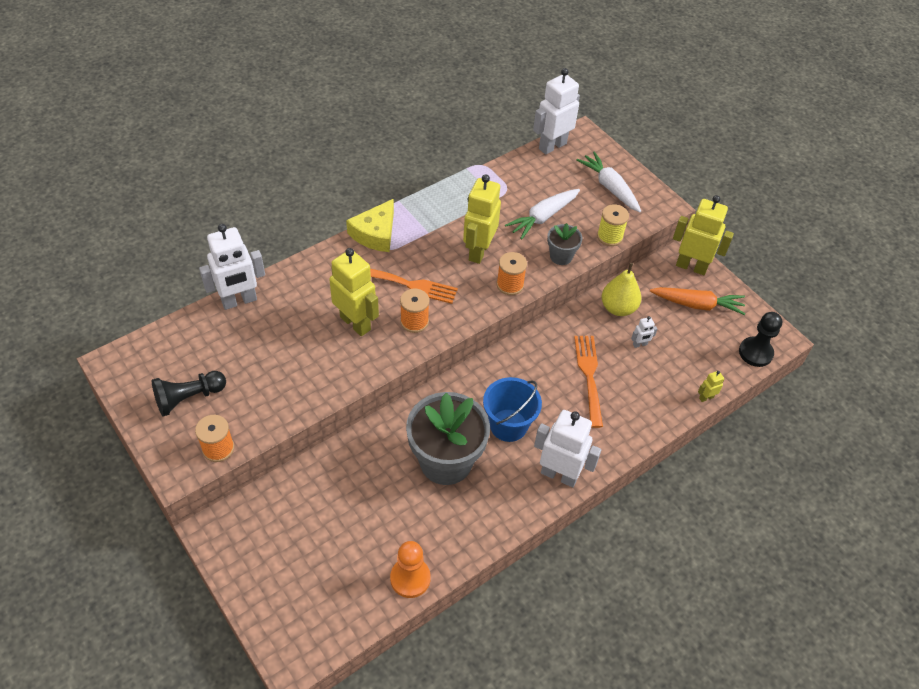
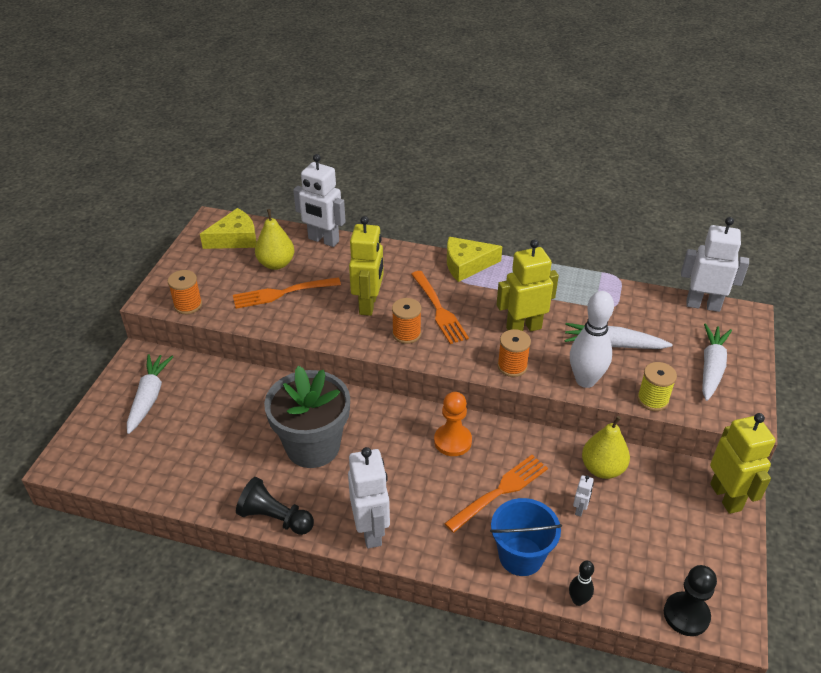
camera: 55 degrees right, 10 degrees down
(161, 361) = (235, 238): none -> yellow cheese
(188, 398) = (216, 268): black pawn -> black pawn (275, 518)
(233, 352) = (276, 264): none -> yellow pear
(275, 549) = (149, 397): none -> white carrot
(278, 370) = (283, 293): none -> orange fork
(410, 578) = (184, 489): orange pawn -> orange pawn (452, 441)
(508, 425) = (388, 465): blue bucket -> blue bucket (521, 556)
(561, 256) = (585, 380): grey flower pot -> white bowling pin
(640, 344) = (580, 509): white robot -> white robot turned 105 degrees counterclockwise
(697, 305) = (684, 529): orange carrot -> none
(706, 397) = (578, 600): yellow robot -> black bowling pin

